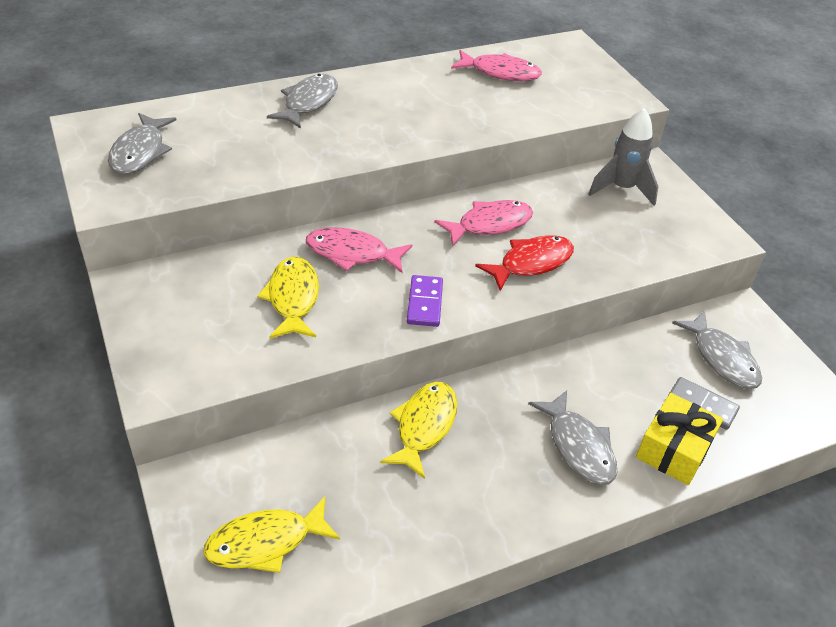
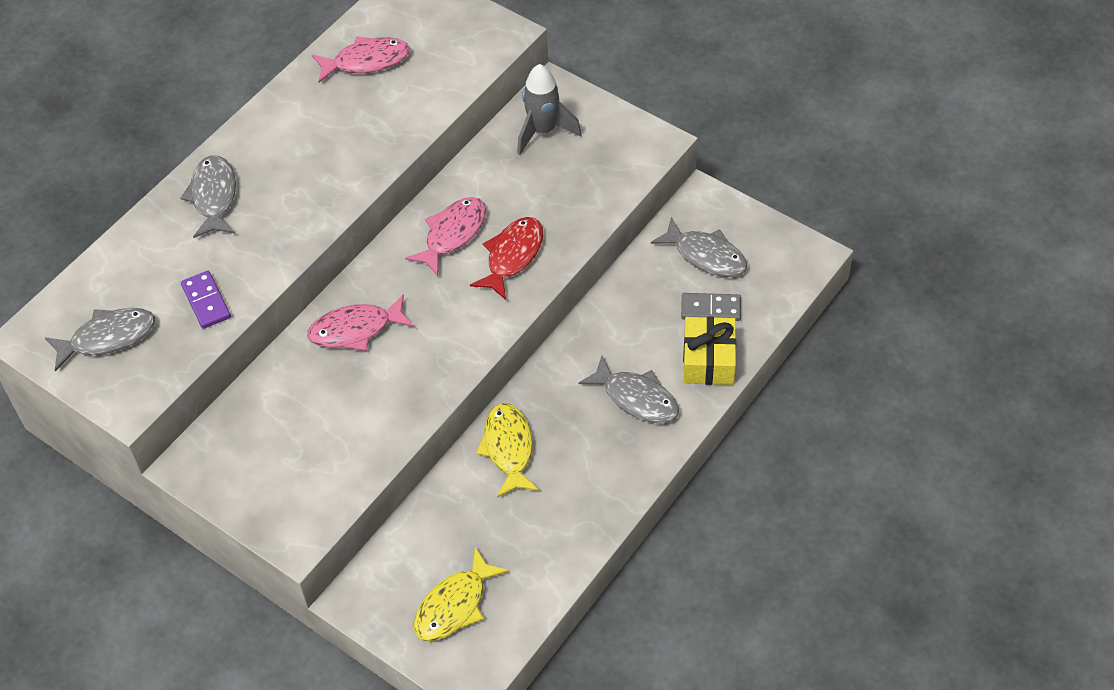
camera: 25 degrees left, 10 degrees up
(140, 152) = (108, 338): grey fish -> grey fish turned 90 degrees counterclockwise
(293, 298) = (339, 400): yellow fish -> none
(425, 303) = (451, 344): purple domino -> purple domino (206, 301)

